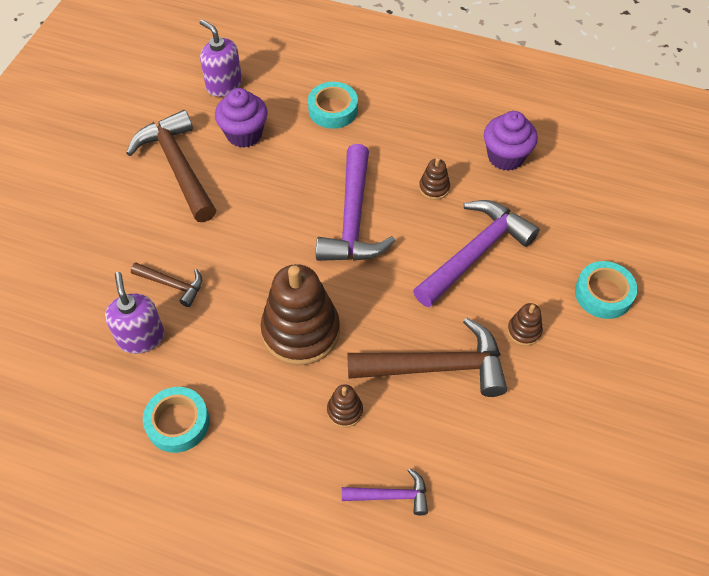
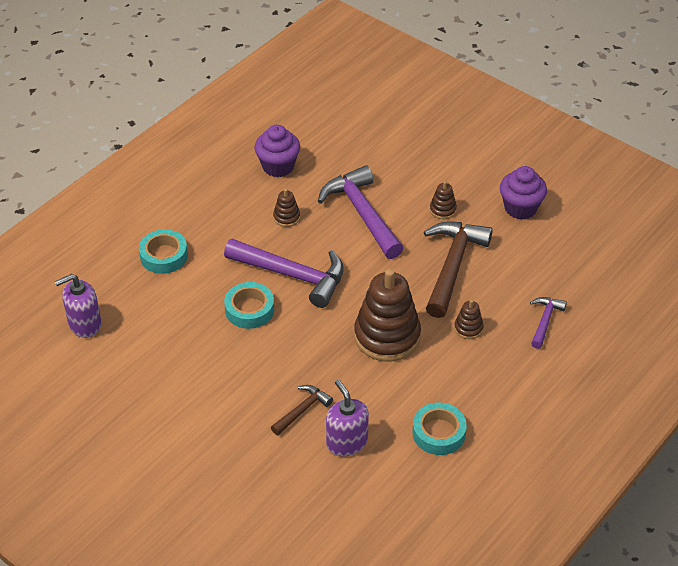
camera: 70 degrees left, 10 degrees down
(141, 337) = (346, 442): purple soap dispenser -> purple soap dispenser turned 60 degrees clockwise
(178, 166) = (169, 380): brown hammer -> none
(244, 134) = (157, 323): purple cupcake -> purple cupcake (520, 208)
(603, 294) = (430, 158): turquoise tape -> turquoise tape (249, 309)

